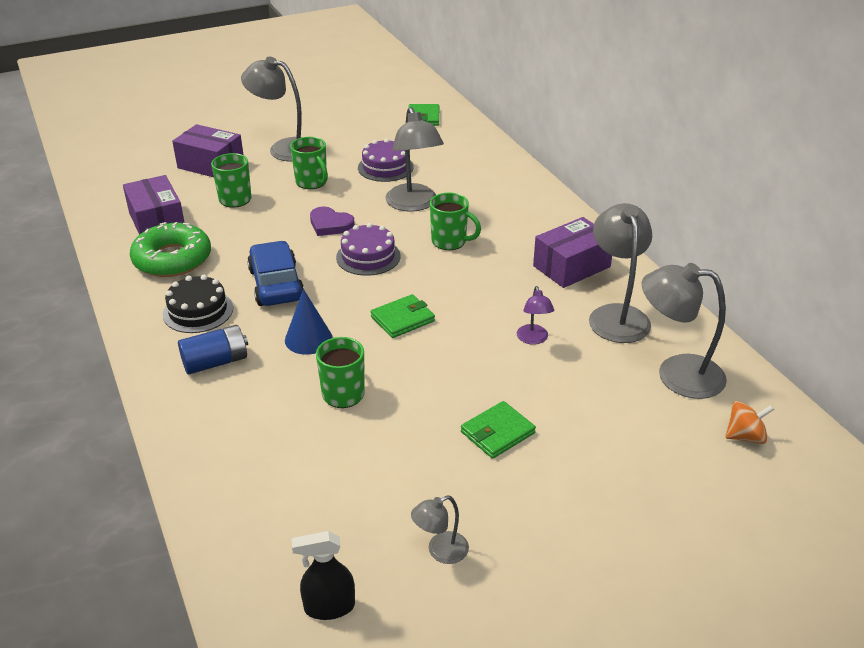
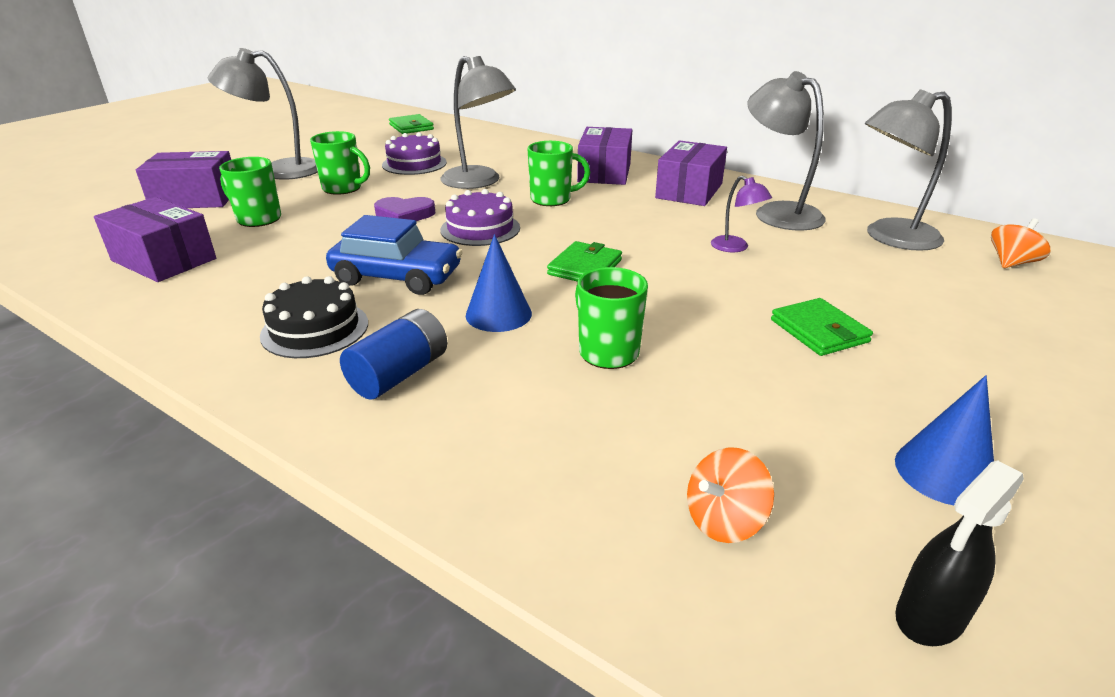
camera: 30 degrees left, 5 degrees down
(172, 259) = (223, 288): green donut -> none
(276, 284) = (397, 277): blue car -> blue car turned 150 degrees clockwise
(290, 519) = (724, 520): none -> orange spinning top
(440, 551) = (944, 472): grey lamp -> blue cone
(497, 432) = (819, 331): green wallet -> green wallet turned 45 degrees counterclockwise
(525, 222) = (604, 172): none -> purple box

